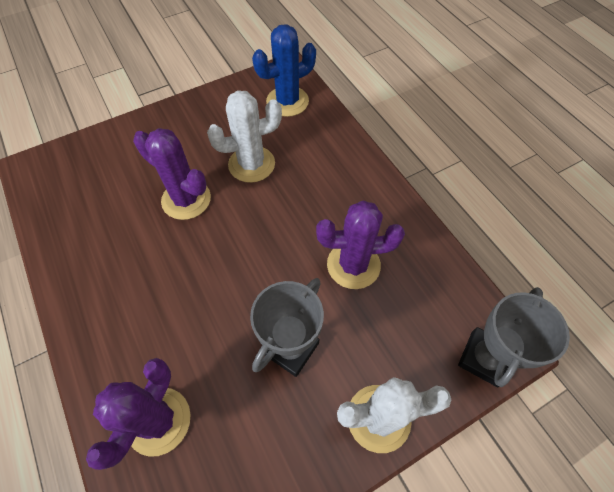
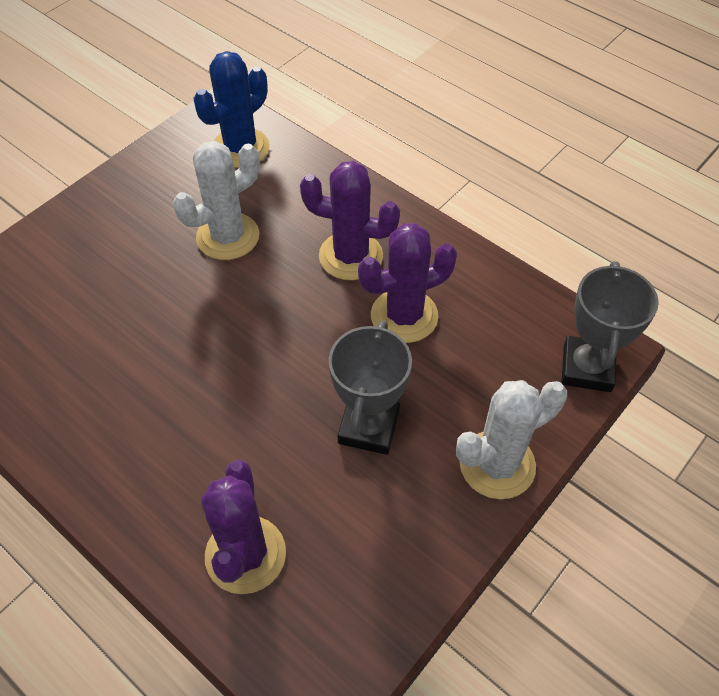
camera: 20 degrees left, 5 degrees down
(186, 199) = (161, 302): purple cactus -> purple cactus (350, 256)

